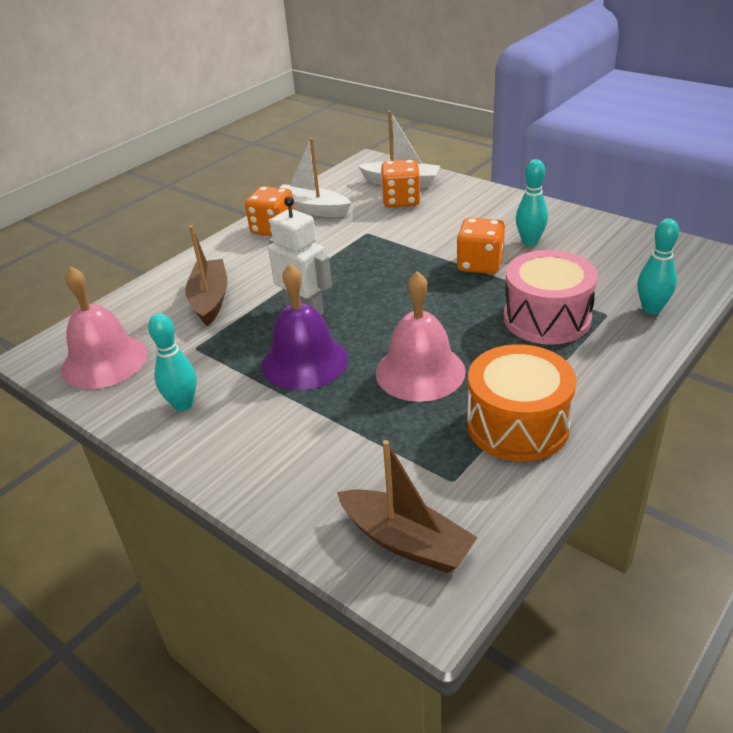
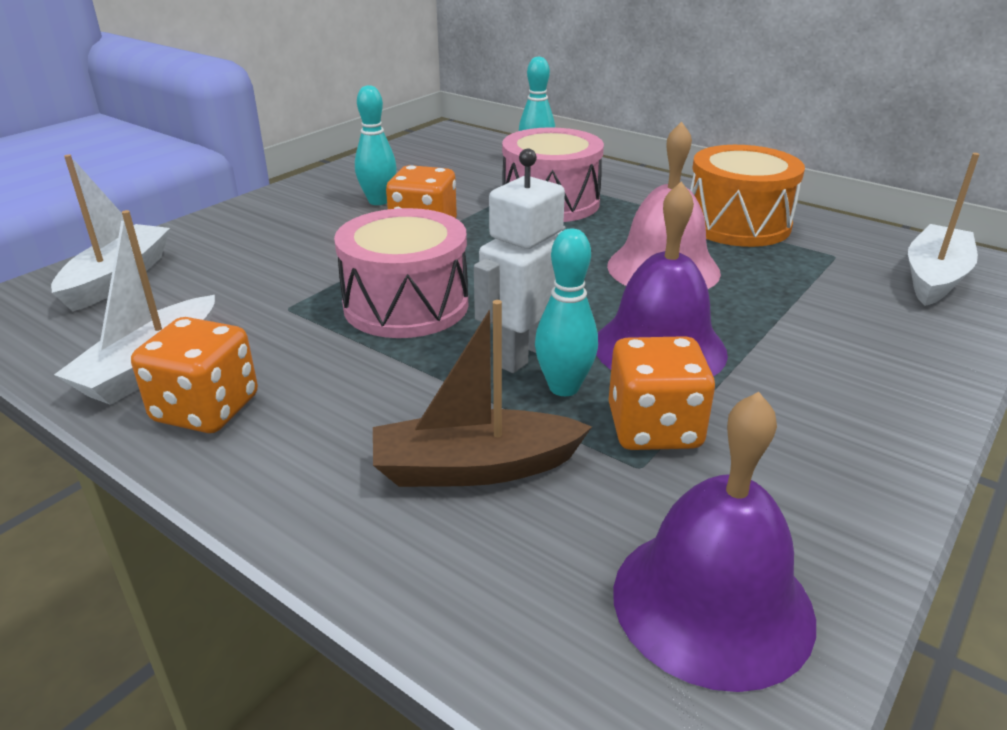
camera: 95 degrees left, 5 degrees down
(104, 361) = (712, 603): pink bell -> purple bell
(183, 404) = (804, 457): turquoise bowling pin -> turquoise bowling pin (564, 387)
(367, 268) = (406, 305): none -> pink drum
(401, 200) = (191, 279): orange dice -> orange dice (654, 428)
(406, 541) = (934, 277): brown boat -> white boat

